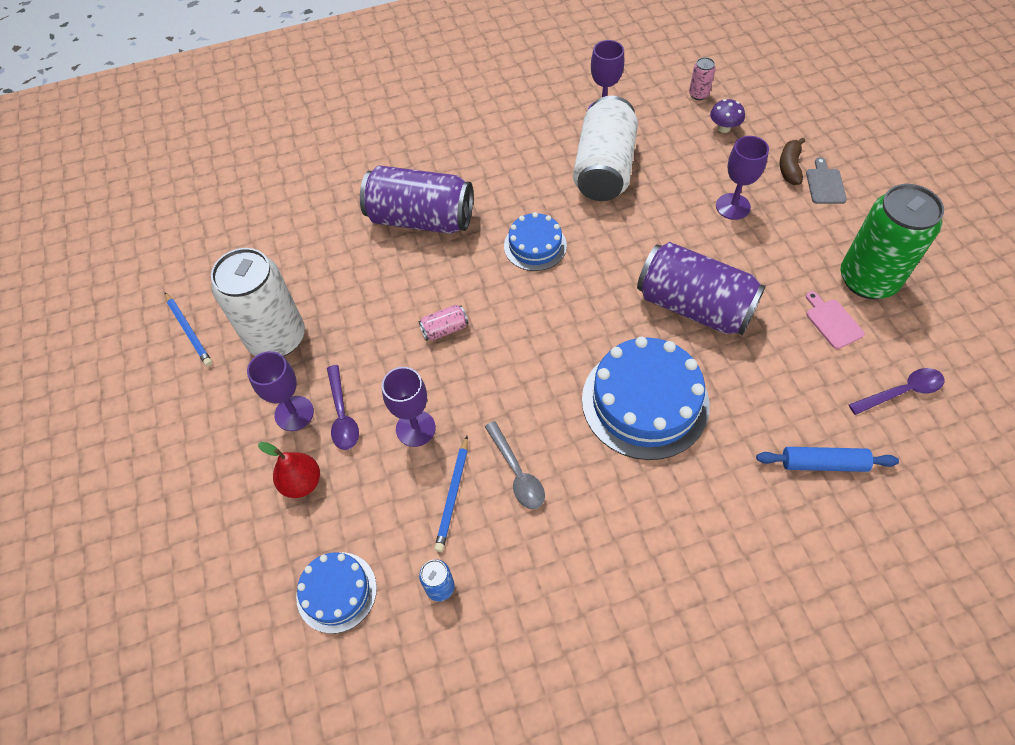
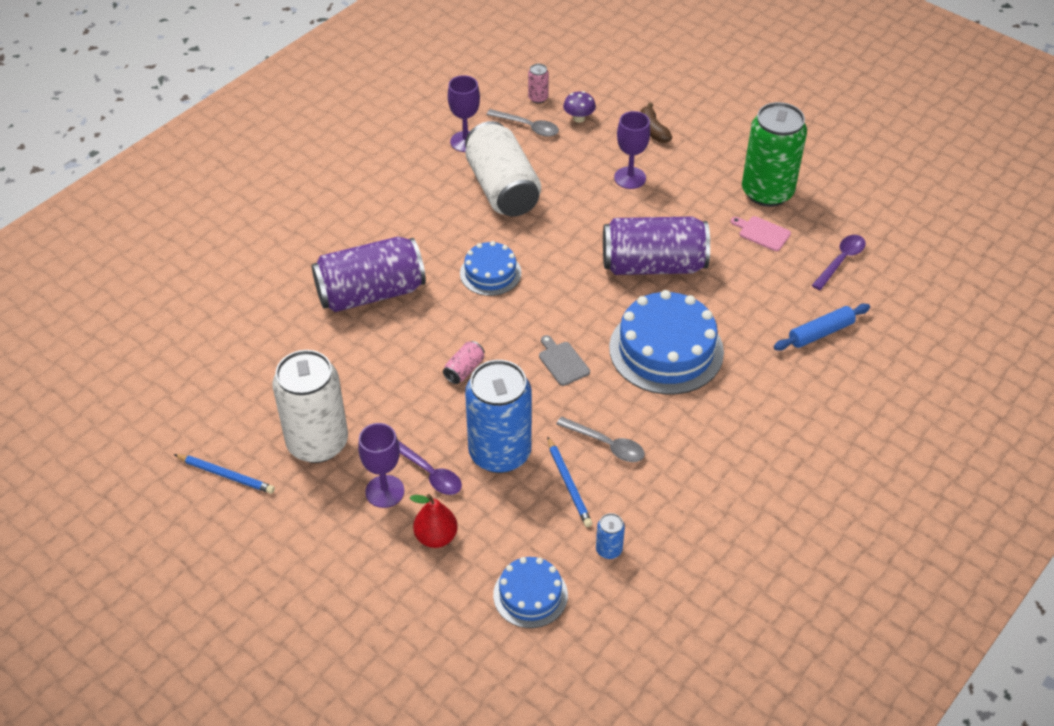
camera: 35 degrees left, 10 degrees down
(415, 428) = (500, 453): purple goblet -> blue can
(669, 119) = (528, 127): none -> grey spoon
(825, 184) = (689, 133): grey cutting board -> grey cutting board (562, 362)

